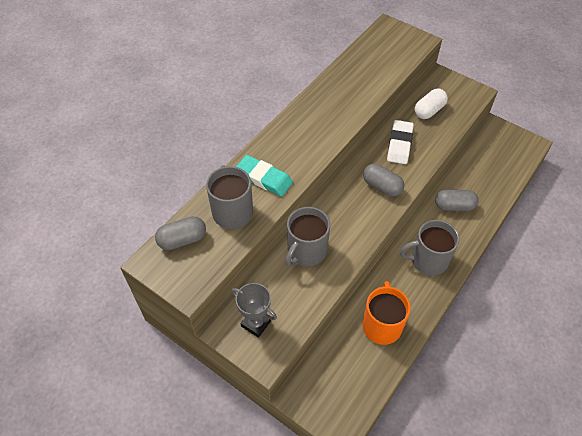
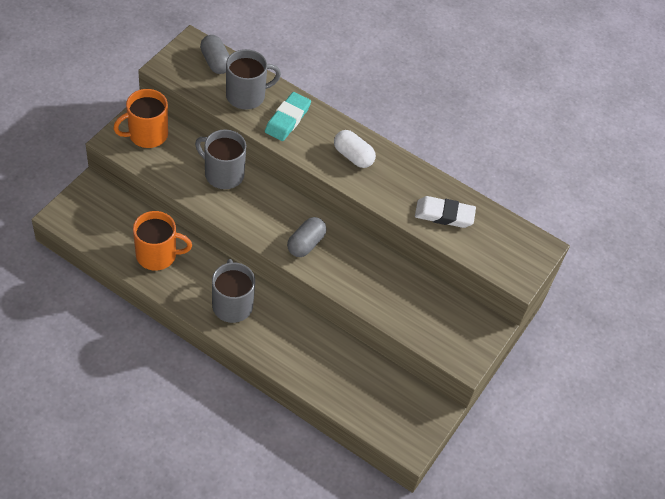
camera: 80 degrees right, 0 degrees up
(256, 323) = (147, 134): grey trophy -> orange mug
(399, 144) = (369, 267): white eraser -> white eraser (444, 215)
(429, 111) = (426, 304): white capsule -> white capsule (353, 156)
(454, 206) = (305, 340): grey capsule -> none

